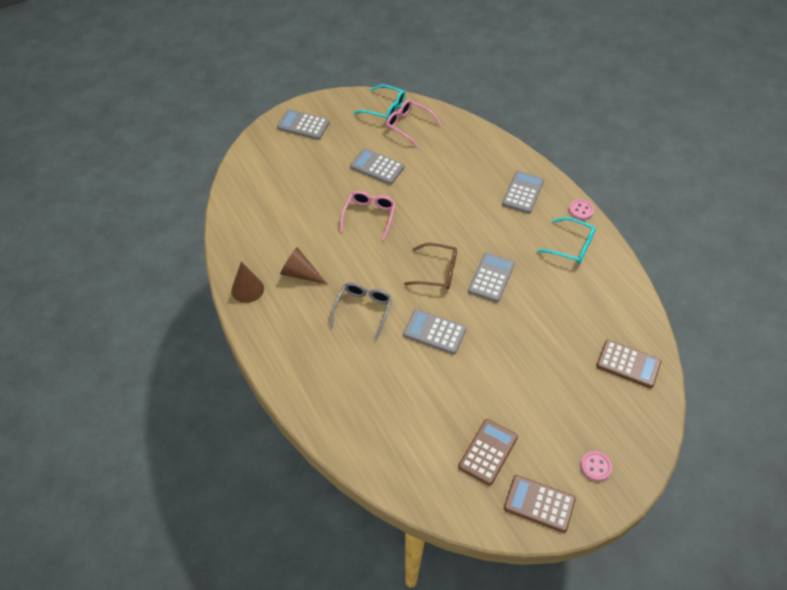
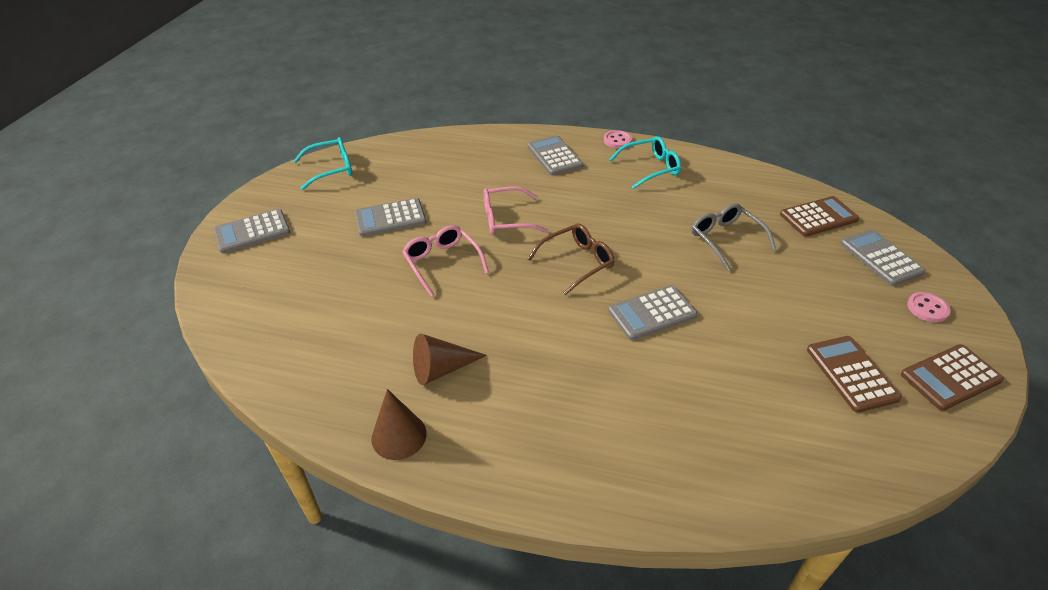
camera: 45 degrees left, 10 degrees down
(363, 310) = (559, 349): grey glasses -> grey glasses (726, 239)
(408, 125) = (375, 168): pink glasses -> pink glasses (506, 219)
(491, 277) = (628, 233): grey calculator -> grey calculator (881, 258)

